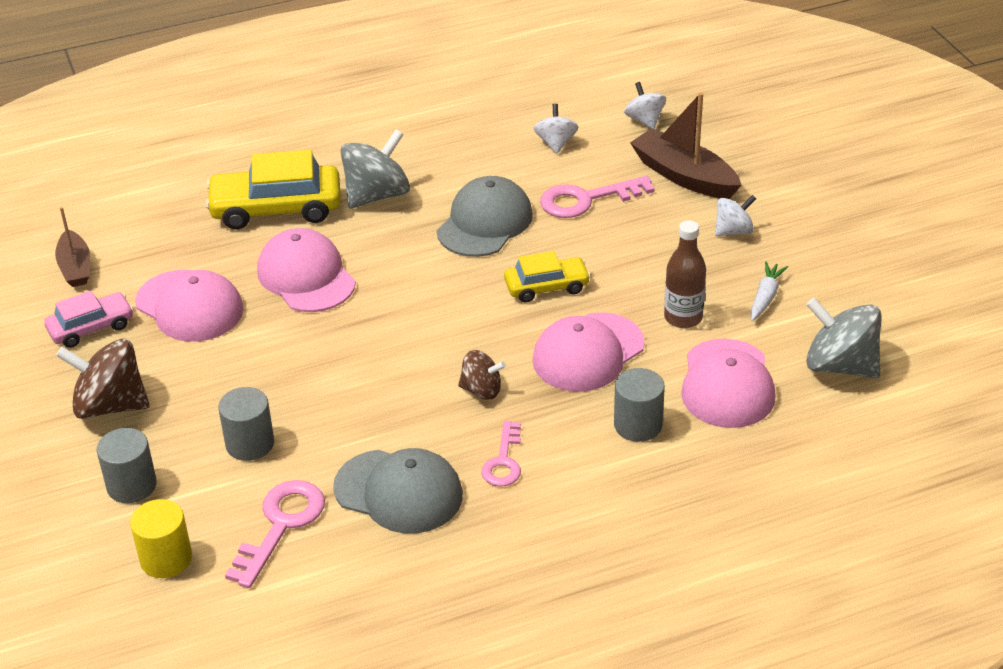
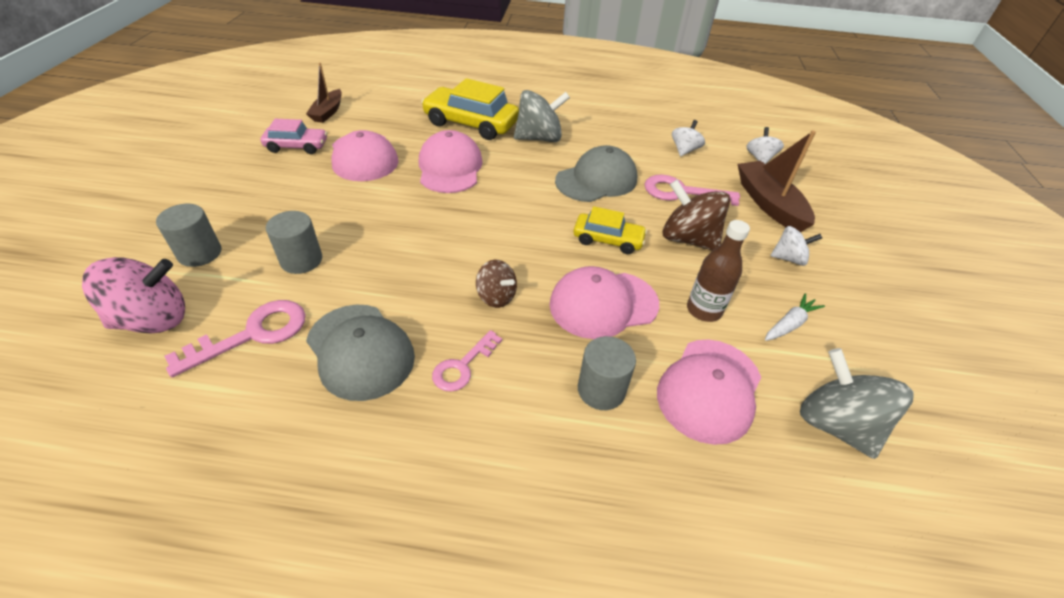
camera: 25 degrees right, 5 degrees up
(110, 405) = (252, 195): brown spinning top -> brown spinning top (688, 239)
(166, 559) = (153, 319): yellow cylinder -> pink spinning top

